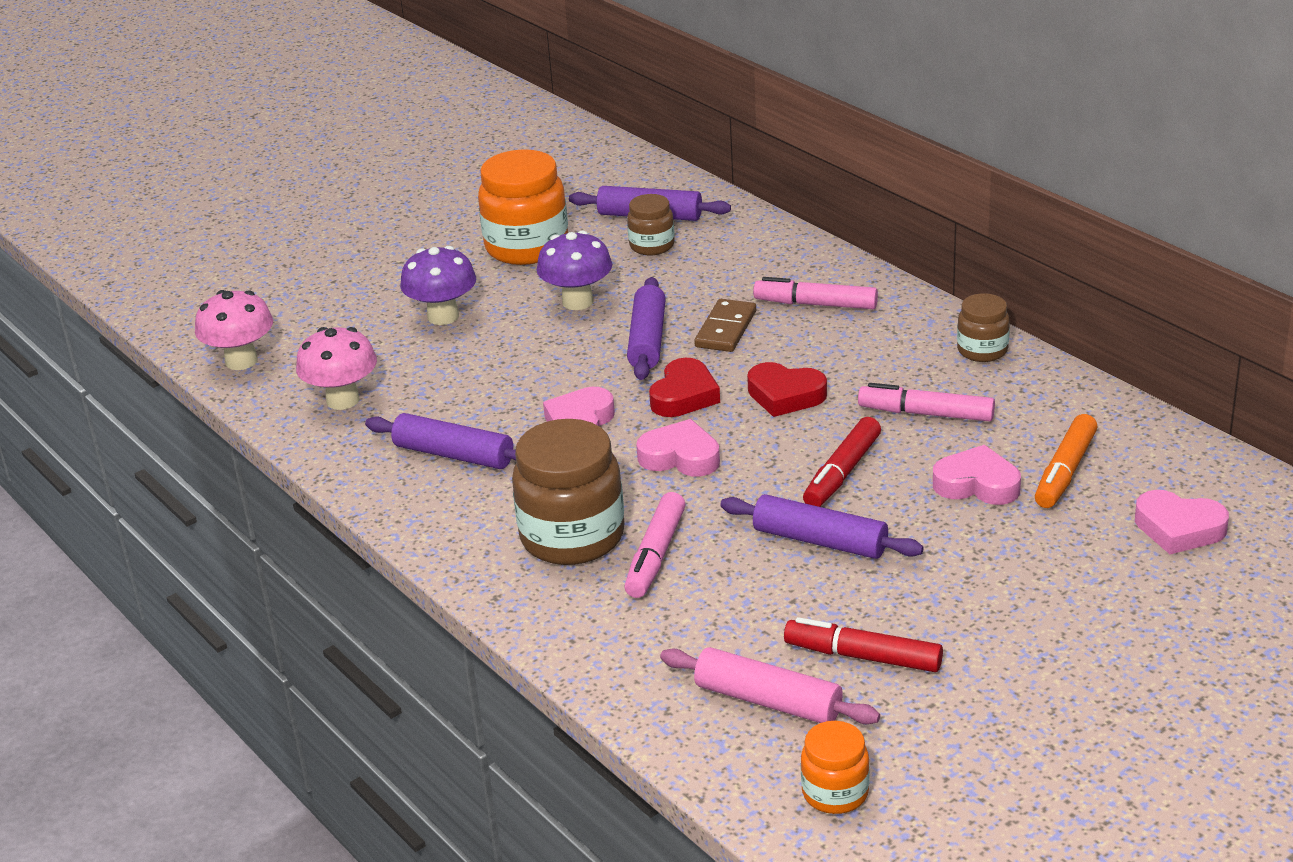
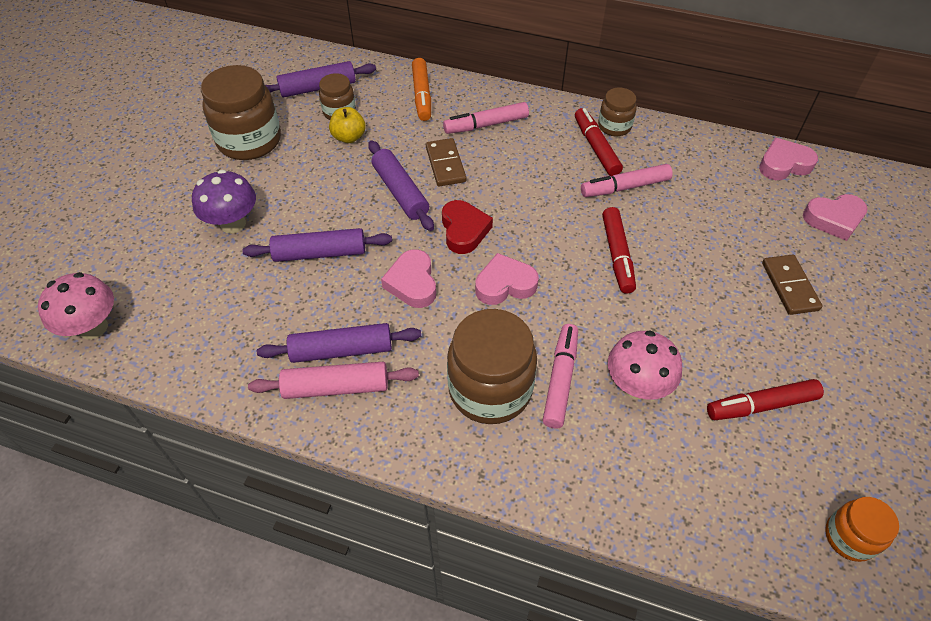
camera: 35 degrees left, 20 degrees up
(343, 400) = (211, 333): pink mushroom -> pink mushroom (636, 386)
(527, 247) = (249, 141): orange jar -> brown jar
(577, 302) = (324, 176): purple mushroom -> none
(639, 273) = (349, 137): none -> yellow apple
(655, 555) = (560, 379): pink marker -> pink marker turned 150 degrees counterclockwise
(768, 700) = (740, 476): pink rolling pin -> pink rolling pin (336, 387)
(785, 395) = (529, 205): red heart -> none
(820, 540) = (652, 318): purple rolling pin -> purple rolling pin (320, 253)
(933, 365) = (596, 147): none -> red marker
(977, 484) = (701, 231): pink heart -> pink heart (784, 164)
(1032, 570) = (790, 286): none -> brown domino
(1065, 471) = (739, 201): orange marker -> orange marker (422, 95)

